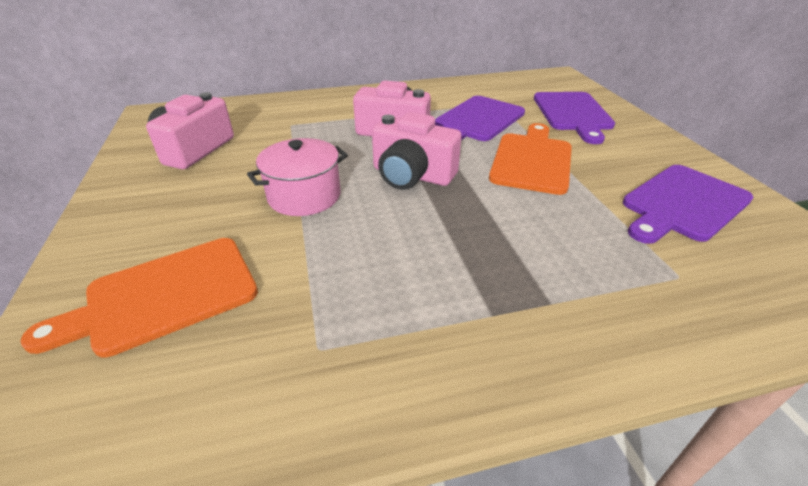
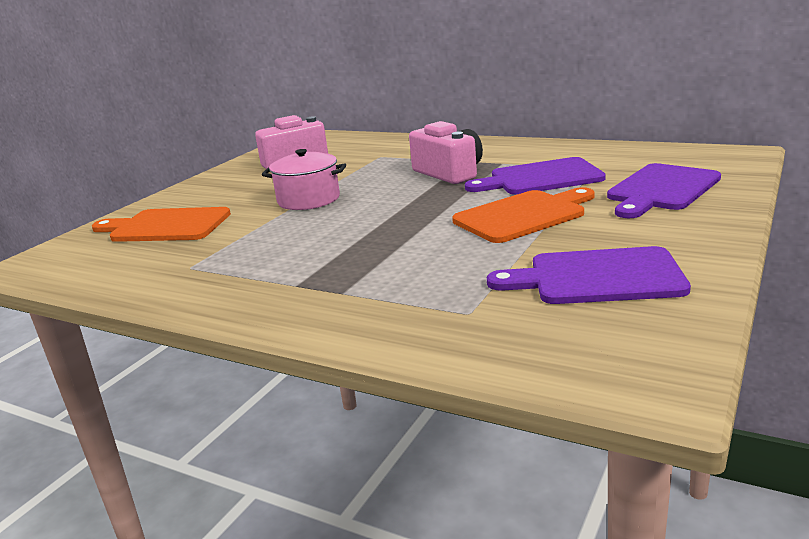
camera: 45 degrees right, 15 degrees down
(412, 175) = (401, 204): pink camera -> none

